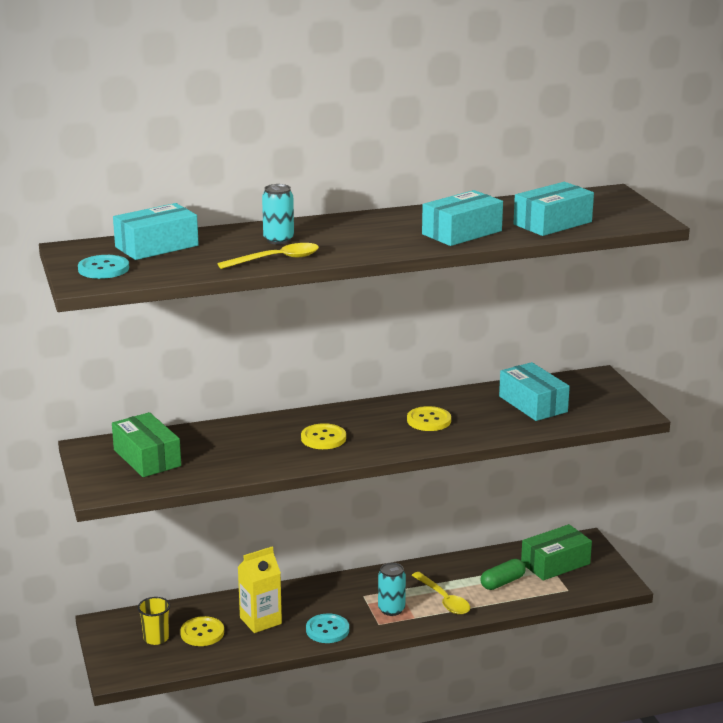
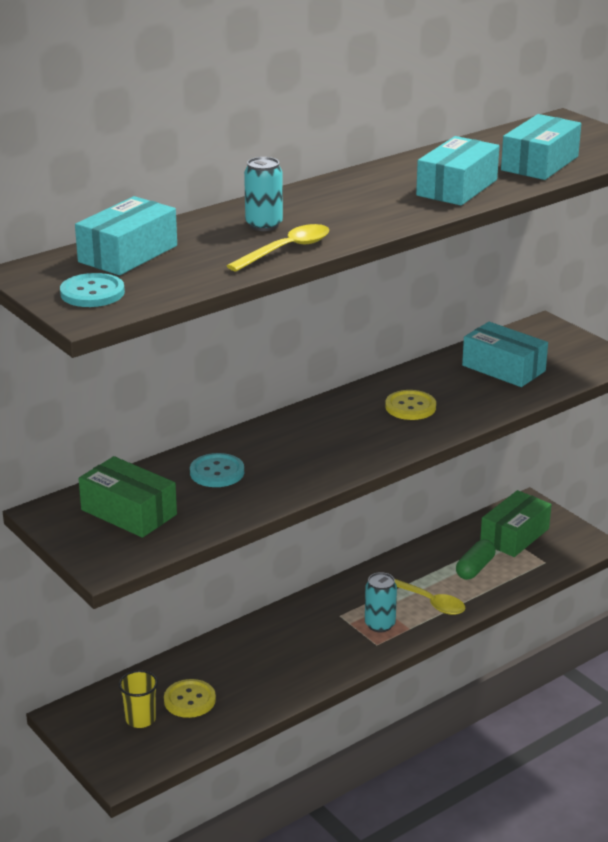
camera: 20 degrees left, 5 degrees up
(260, 621) = (246, 670): yellow carton -> none
(323, 438) = (313, 449): yellow button -> none
(327, 630) = (326, 664): turquoise button -> turquoise button (217, 472)

